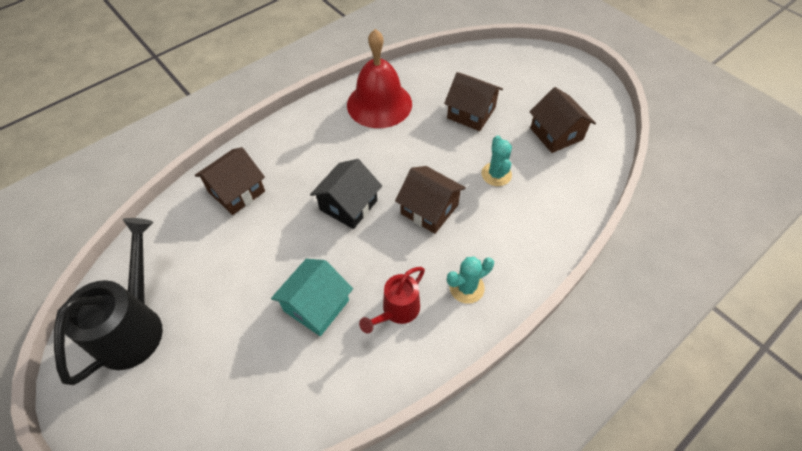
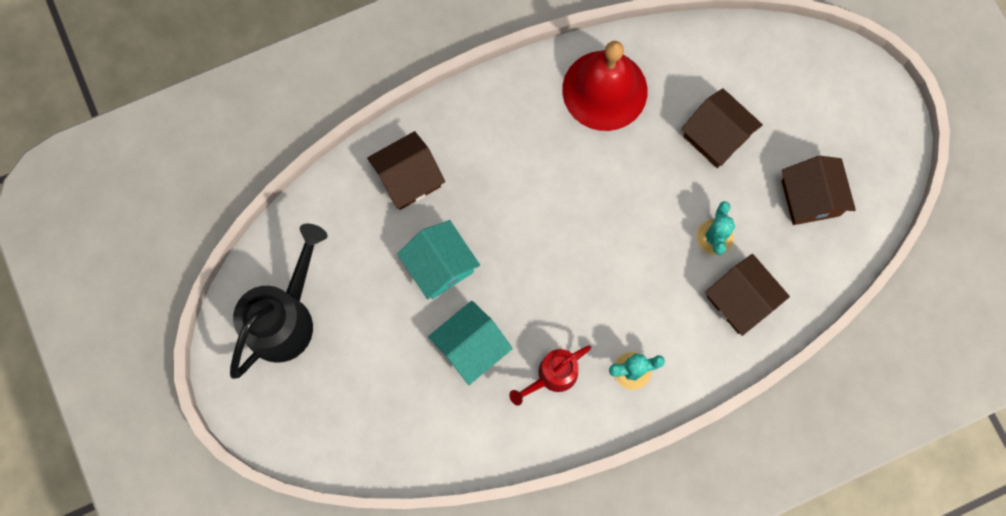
camera: 15 degrees right, 20 degrees up
(275, 248) = (440, 266): none -> turquoise house
(348, 205) = (531, 232): black house -> none
(429, 209) = (621, 263): brown house -> brown house (741, 300)

